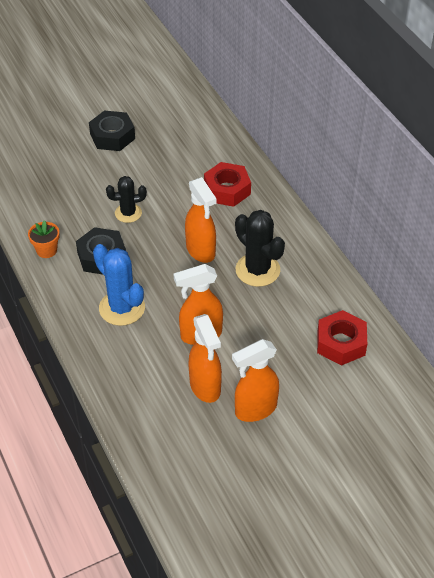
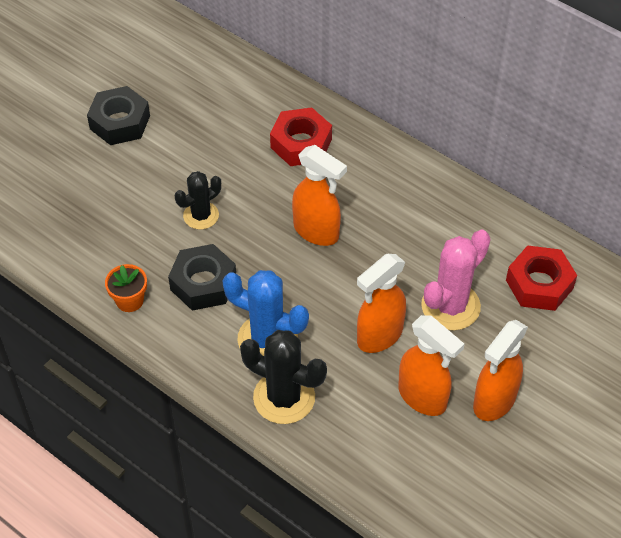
camera: 25 degrees left, 5 degrees up
(257, 270) = (396, 231): black cactus -> black cactus (284, 397)
(265, 334) = (450, 306): none -> pink cactus

